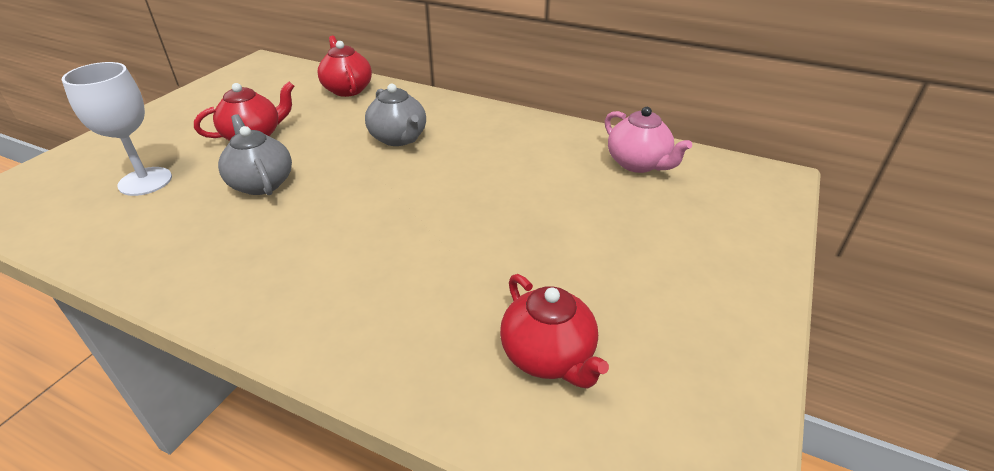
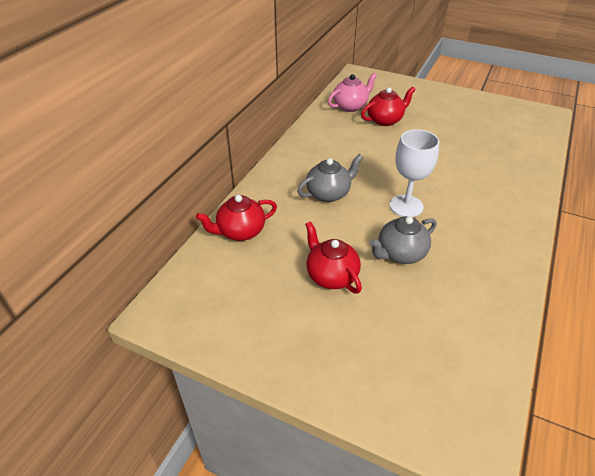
camera: 90 degrees left, 5 degrees up
(145, 181) = (413, 327): white goblet -> white goblet (406, 206)
(548, 356) = (502, 139): red teapot -> red teapot (385, 120)

